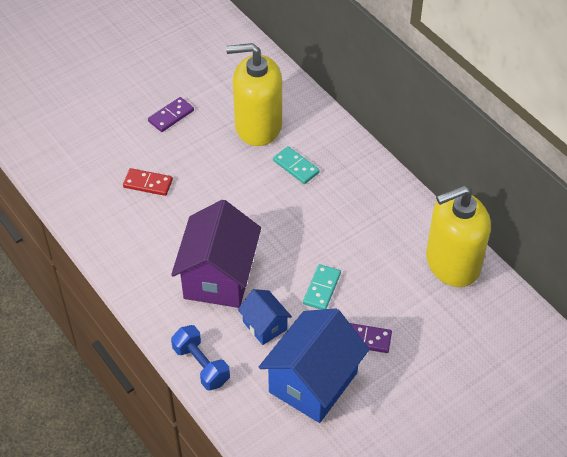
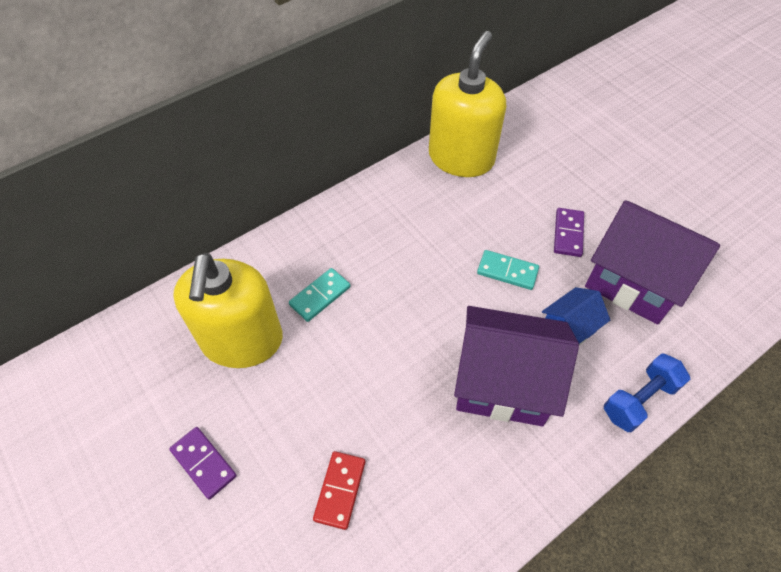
camera: 90 degrees left, 5 degrees up
(313, 382) = (633, 281): blue house -> purple house
(452, 263) = (461, 158): yellow soap dispenser -> yellow soap dispenser turned 135 degrees counterclockwise

